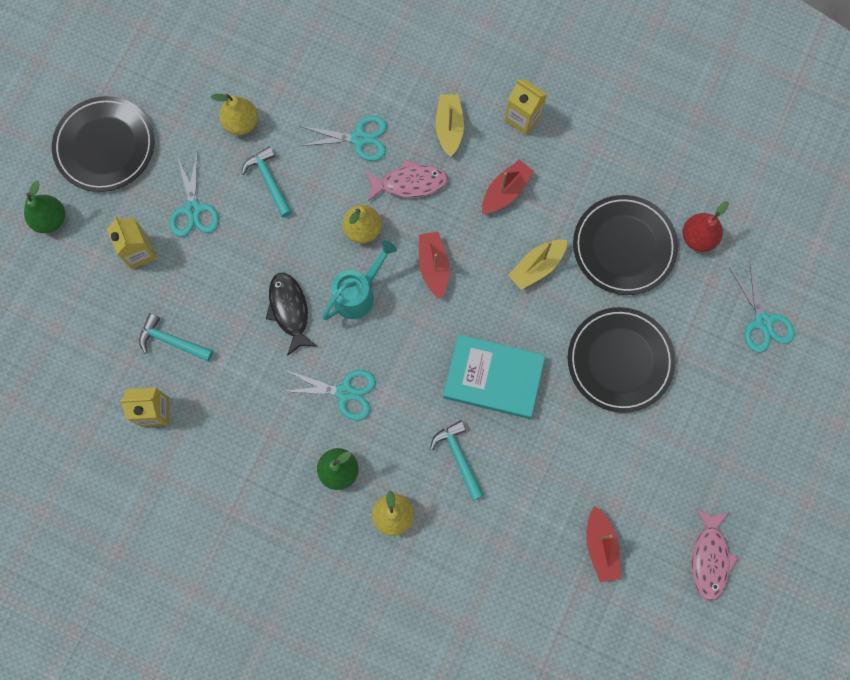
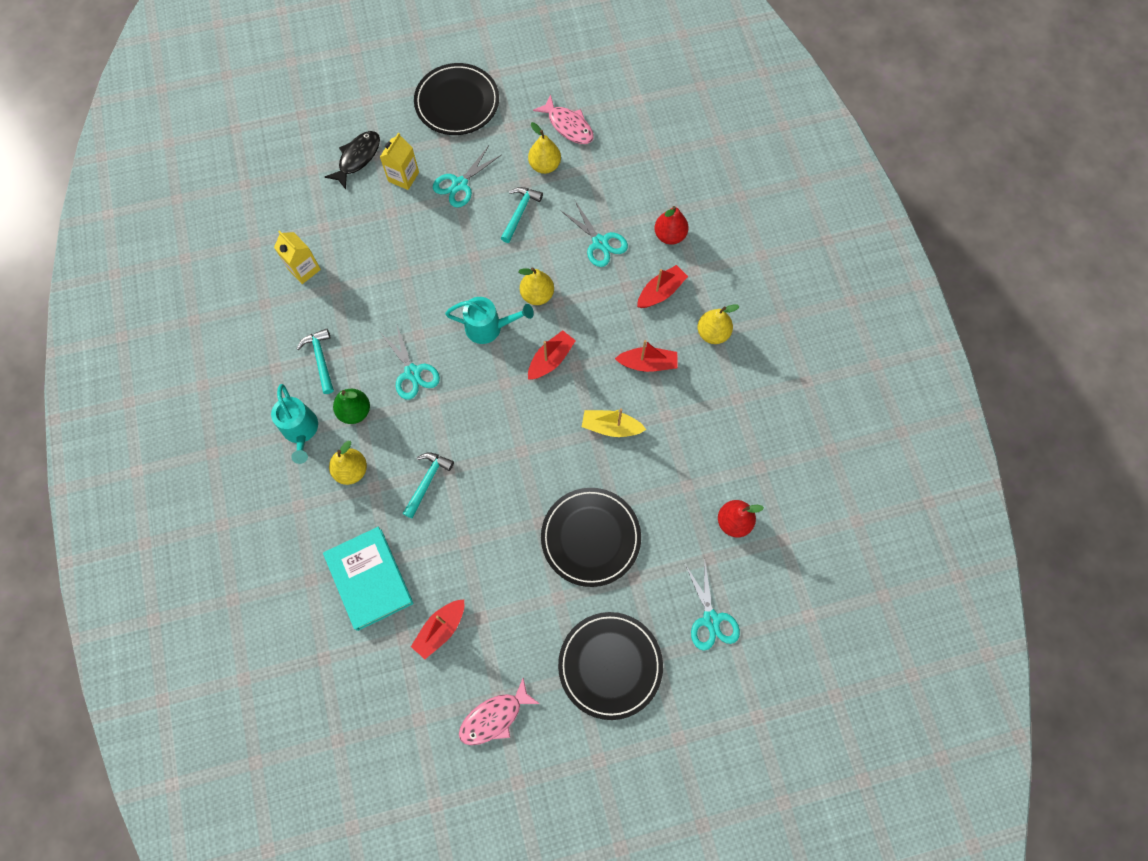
camera: 50 degrees right, 5 degrees down
(51, 220) = (381, 111): green pear -> none
(172, 341) = (359, 242): turquoise hammer -> turquoise hammer (320, 359)
(290, 310) = (441, 294): black fish -> black fish (357, 158)
(317, 532) = (301, 431): none -> turquoise watering can
(403, 78) = (669, 235): none -> red pear
(410, 183) = (597, 298): pink fish -> pink fish (568, 126)
(449, 128) = (660, 292): yellow boat -> red boat
(493, 378) = (504, 460): turquoise book -> turquoise book (369, 579)
(522, 118) = (713, 333): yellow carton -> yellow pear
(624, 246) = (679, 475): black plate -> black plate (610, 665)
(763, 321) = (711, 619): turquoise scissors -> turquoise scissors turned 45 degrees counterclockwise

